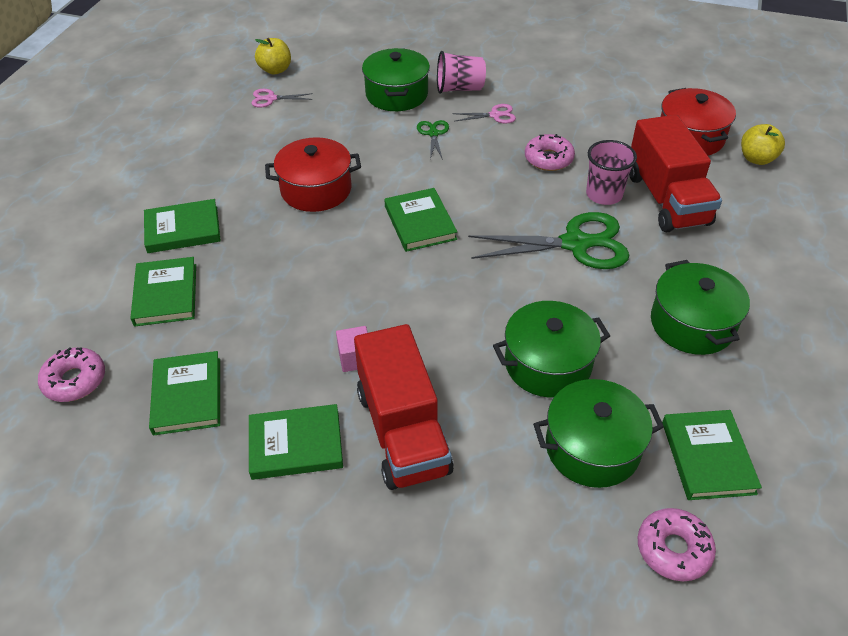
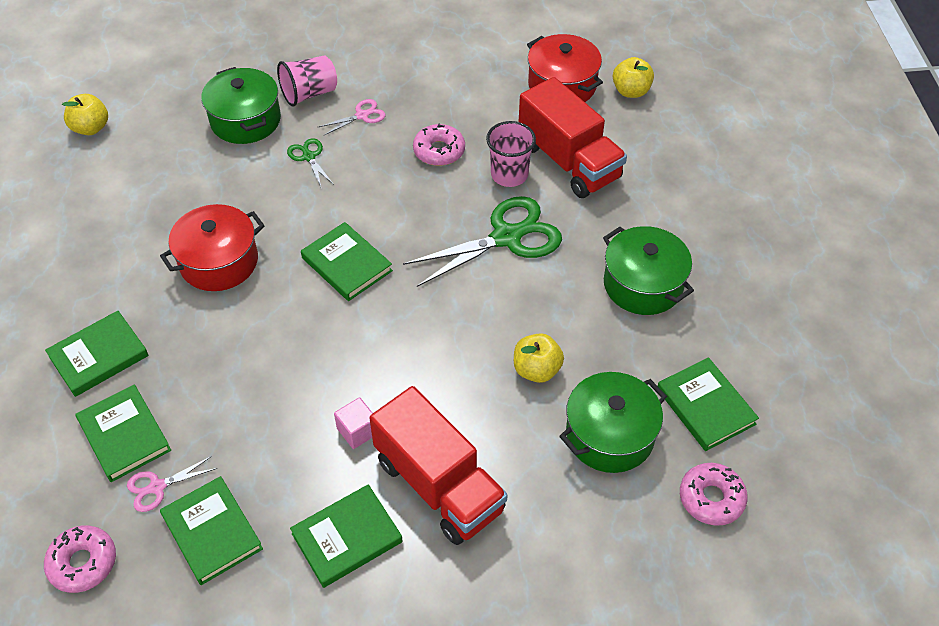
camera: 25 degrees left, 5 degrees up
(271, 99) = (107, 166): pink scissors -> pink scissors (157, 487)
(547, 364) = (536, 370): green pot -> yellow apple

